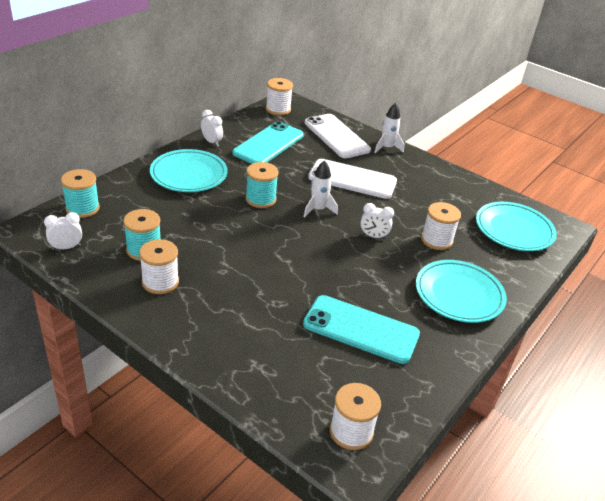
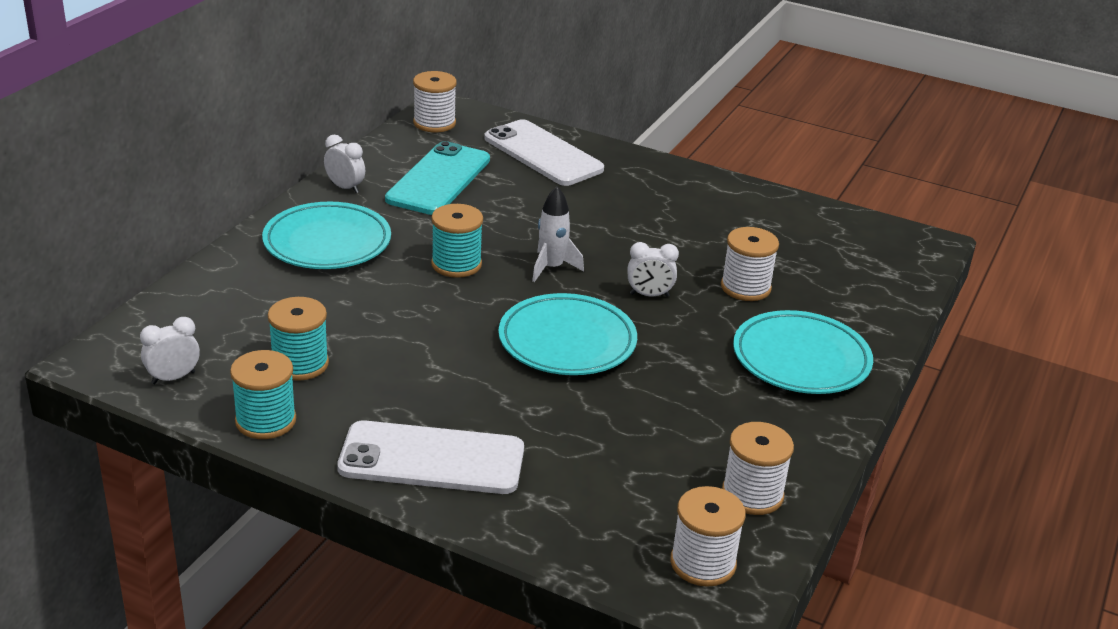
camera: 10 degrees left, 5 degrees down
(82, 208) = (174, 316): turquoise spool -> turquoise spool (266, 421)
(160, 282) = (344, 406): white spool -> white spool (752, 494)
(352, 179) = (589, 216): white phone -> white phone (432, 459)
(361, 329) = (672, 427): turquoise phone -> none
(387, 148) = (628, 162): white rocket -> none
(514, 230) = (855, 258): turquoise plate -> turquoise plate (567, 341)

